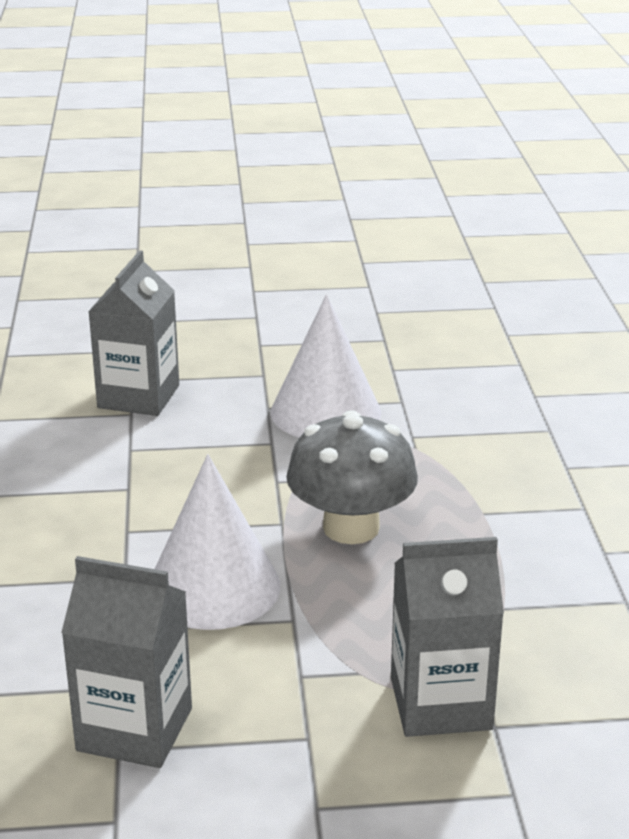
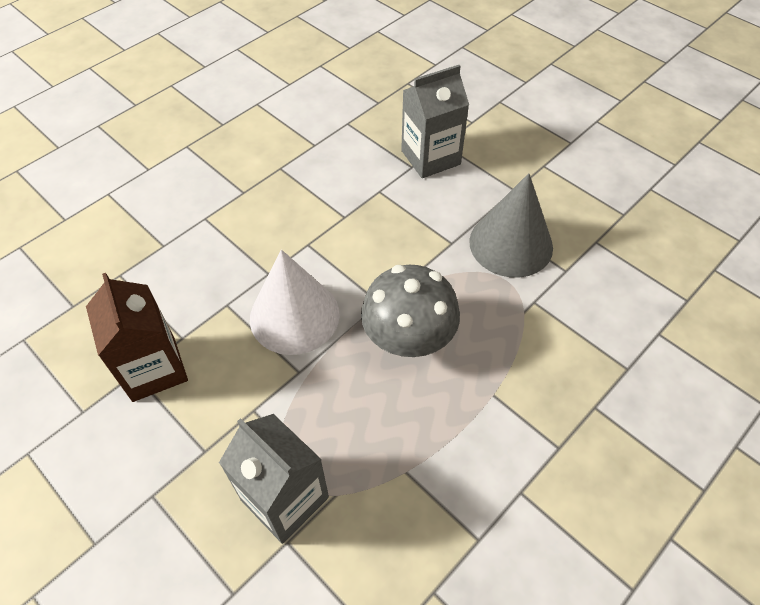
camera: 50 degrees right, 25 degrees up
(134, 729) = (154, 369): grey carton -> brown carton
(325, 412) = (511, 244): white cone -> grey cone

